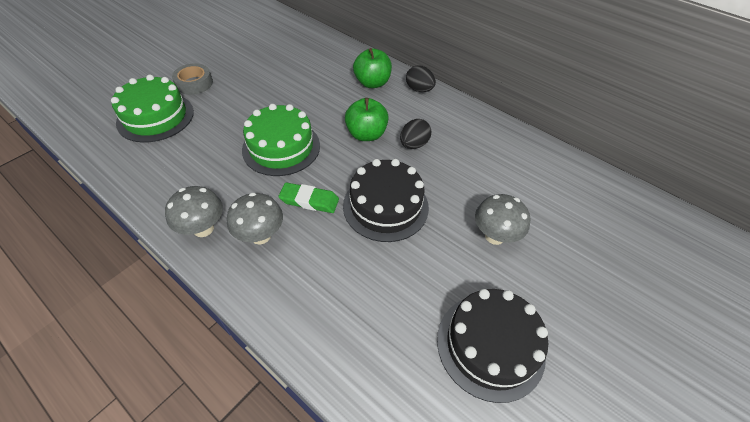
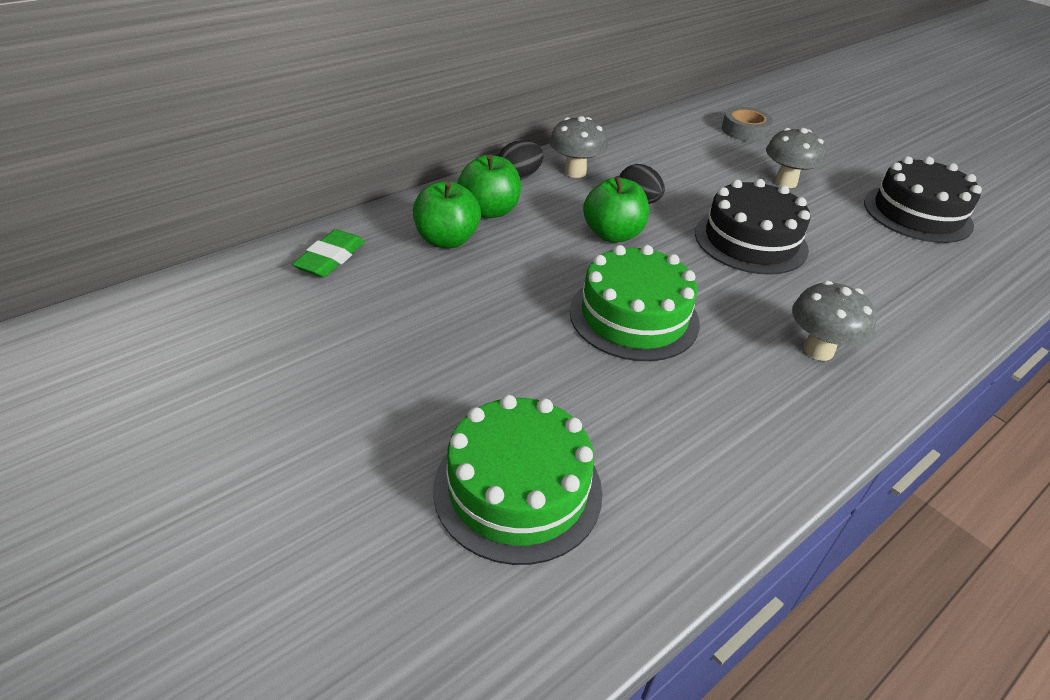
camera: 80 degrees left, 10 degrees down
(194, 83) = (410, 425): grey tape -> grey tape (745, 130)
(203, 228) = (816, 410): grey mushroom -> grey mushroom (575, 172)
(309, 200) = (747, 300): green eraser -> green eraser (330, 258)
(336, 72) = (447, 240): none -> green apple

